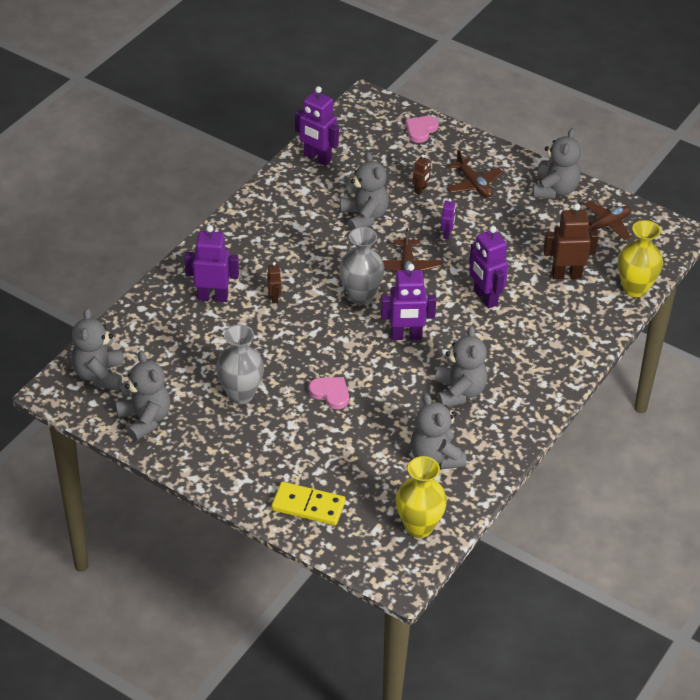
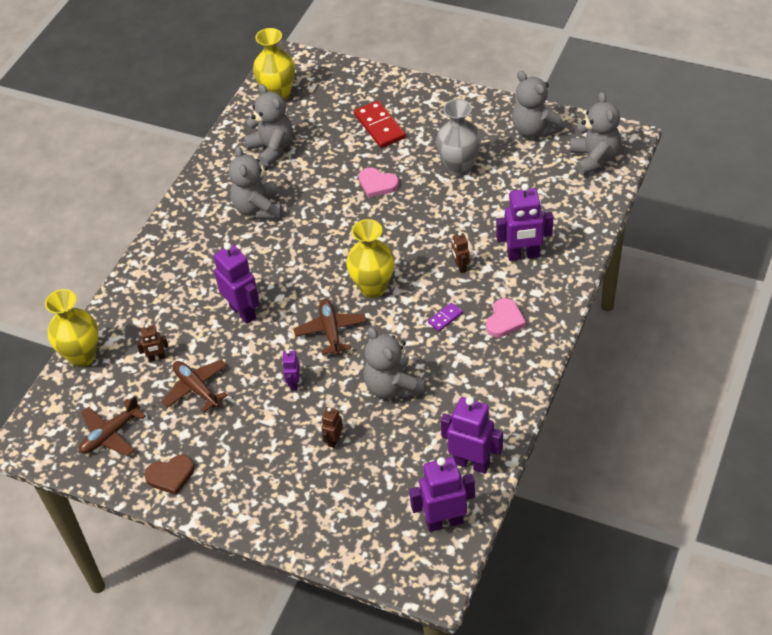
camera: 175 degrees right, 5 degrees up
(303, 259) = (445, 318): none -> purple domino
(308, 506) = (371, 92): yellow domino -> none
(310, 459) = (379, 126): none -> red domino
(360, 295) = (373, 287): grey vase -> yellow vase
(406, 336) = (318, 253): purple robot -> purple robot (444, 521)
(421, 130) = (350, 541): pink heart -> pink heart (504, 320)
(473, 184) = (271, 463): brown plane -> brown plane (196, 388)
(554, 190) = (171, 476): grey teddy bear -> brown heart
(566, 275) = (157, 358): brown robot -> brown robot, size x0.51

